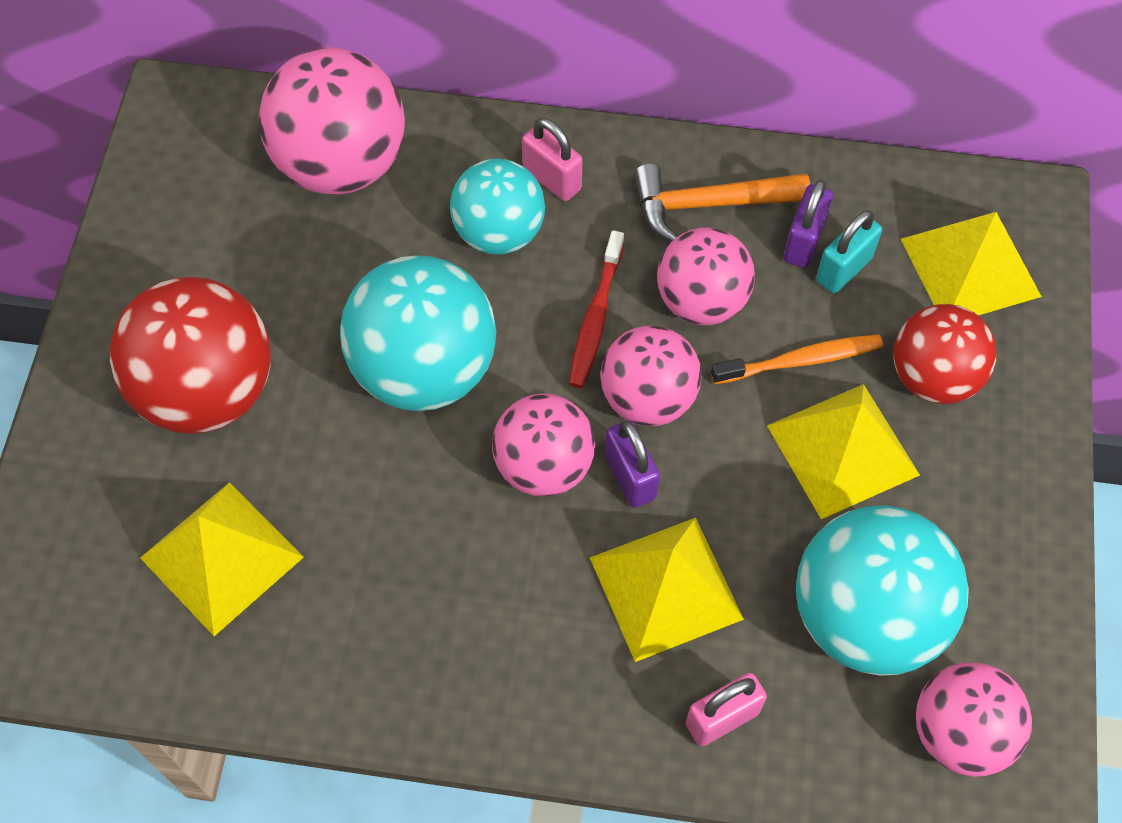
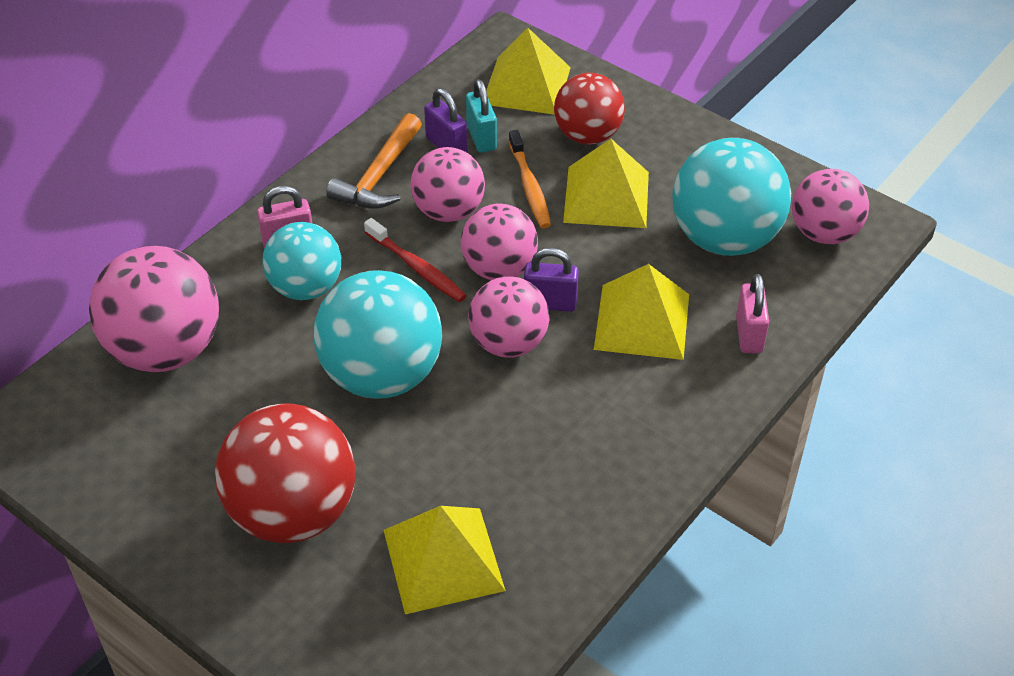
camera: 60 degrees left, 15 degrees down
(800, 360) = (529, 186): orange toothbrush -> orange toothbrush turned 150 degrees clockwise

